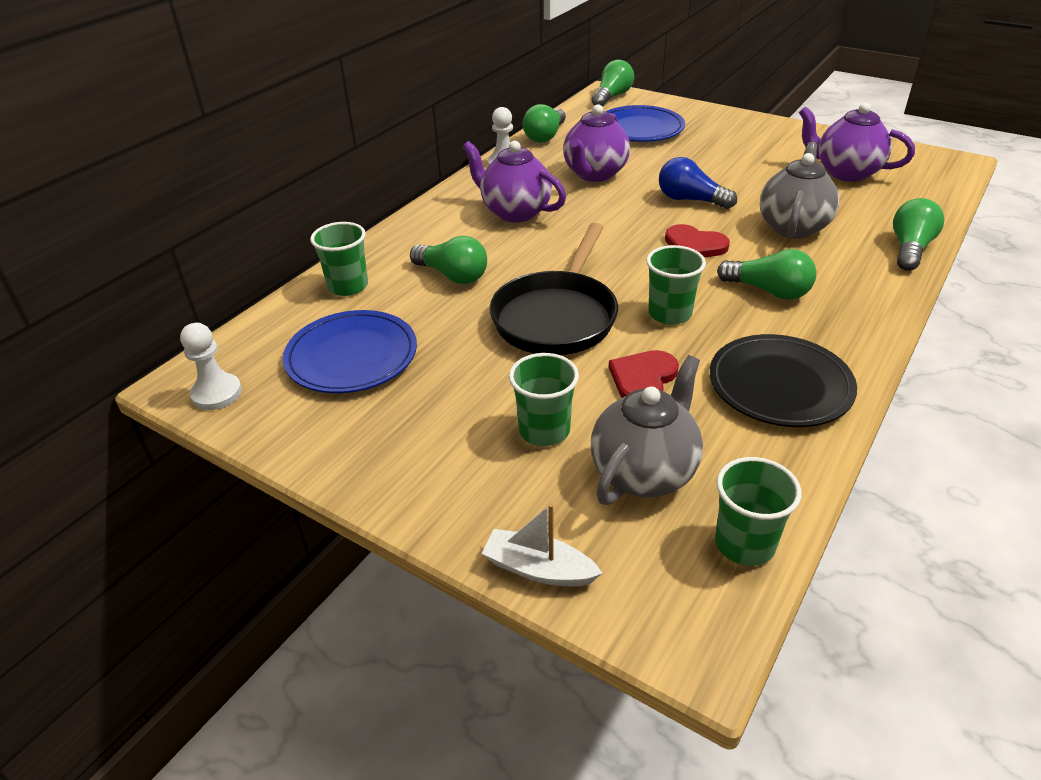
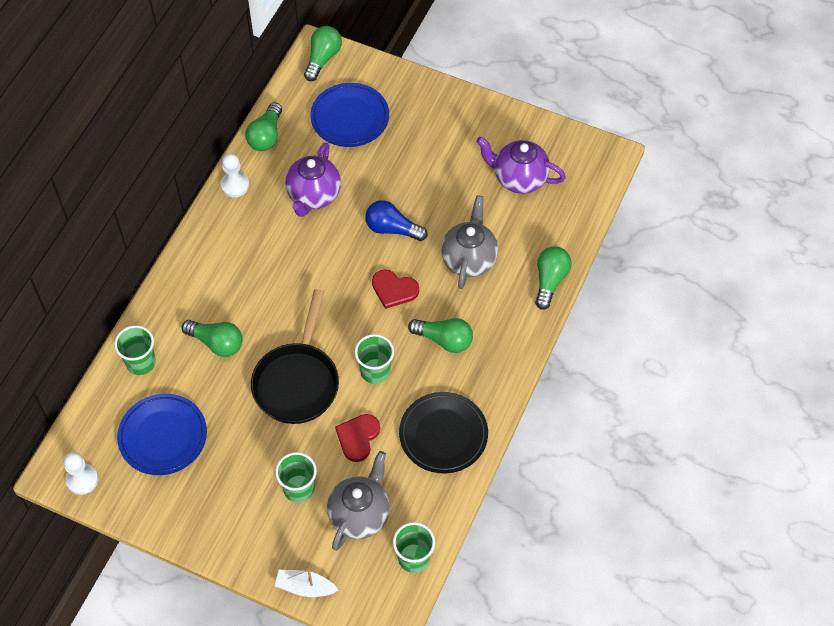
camera: 10 degrees left, 20 degrees up
(515, 212) = (253, 257): purple teapot -> none

